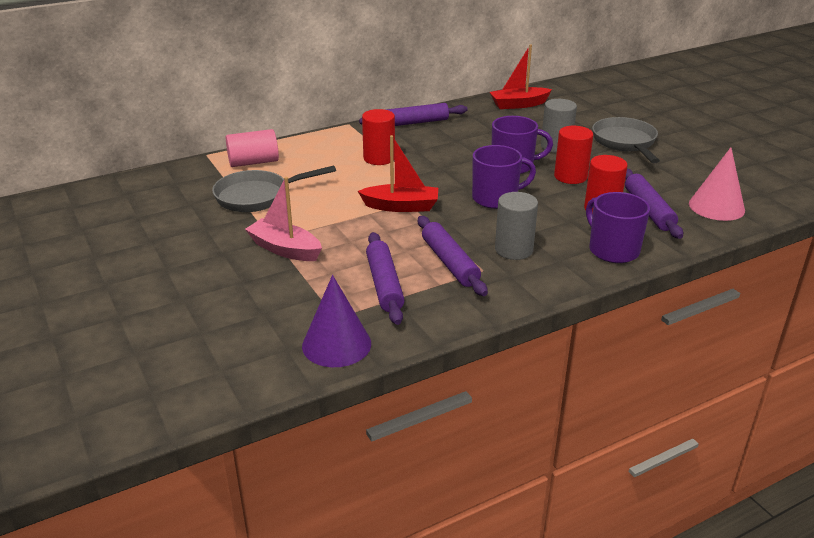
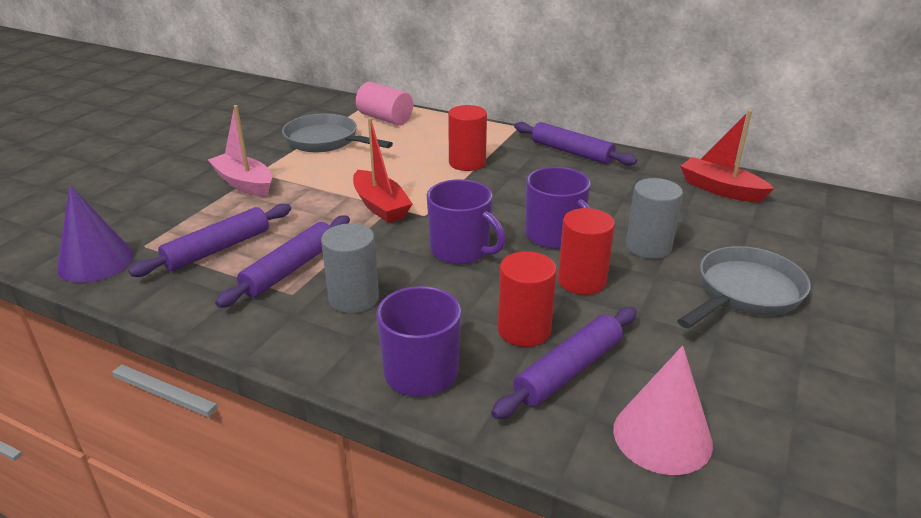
camera: 55 degrees right, 0 degrees up
(285, 249) = (244, 183): pink boat -> pink boat turned 45 degrees counterclockwise

